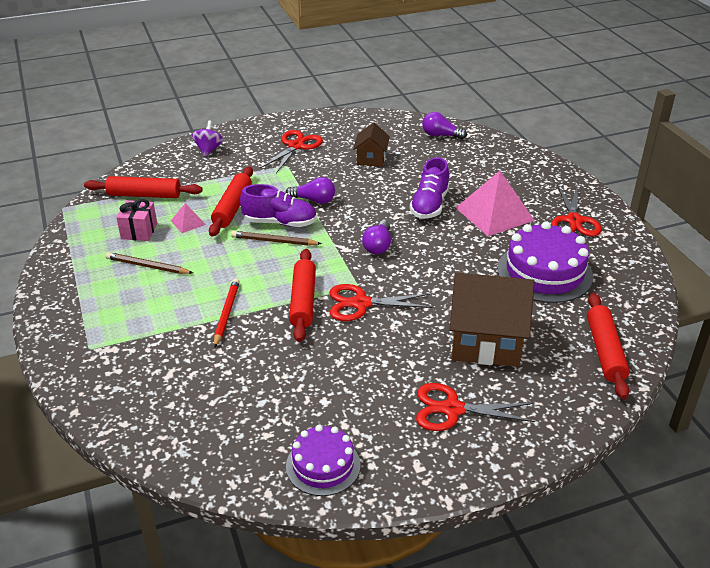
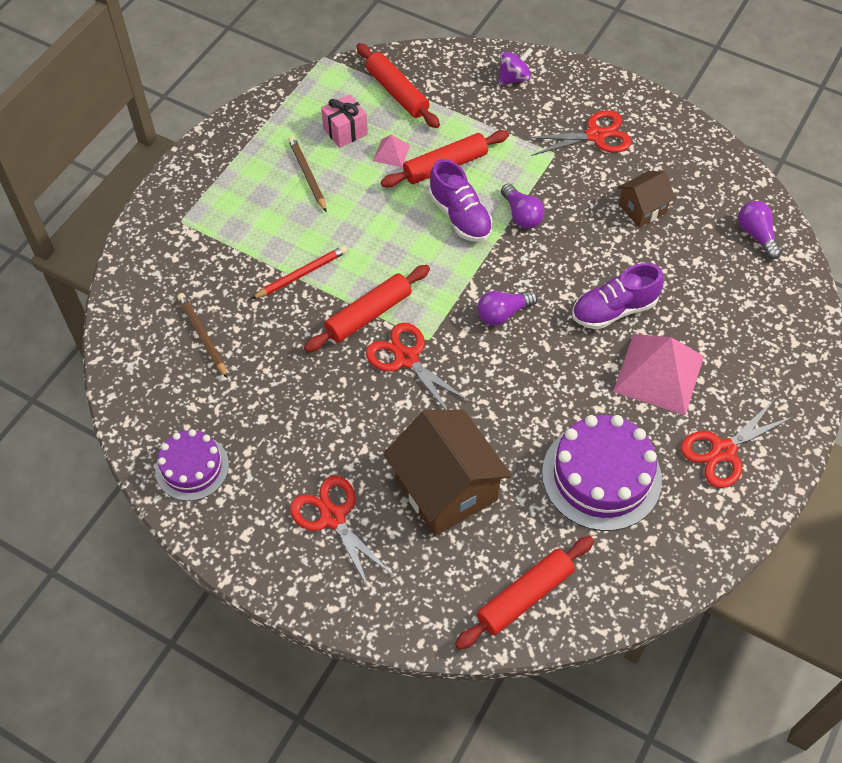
camera: 50 degrees right, 20 degrees up
(274, 241) = (429, 232): brown pencil -> brown pencil (202, 336)

